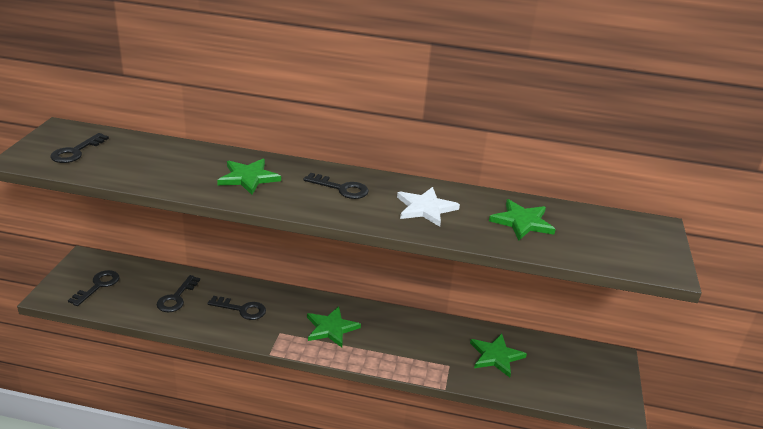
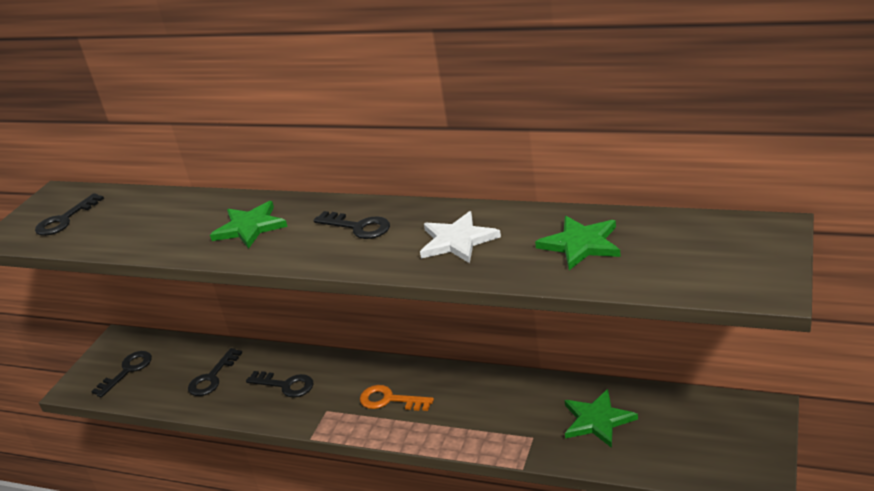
camera: 15 degrees right, 0 degrees up
(331, 328) = (389, 400): green star -> orange key

